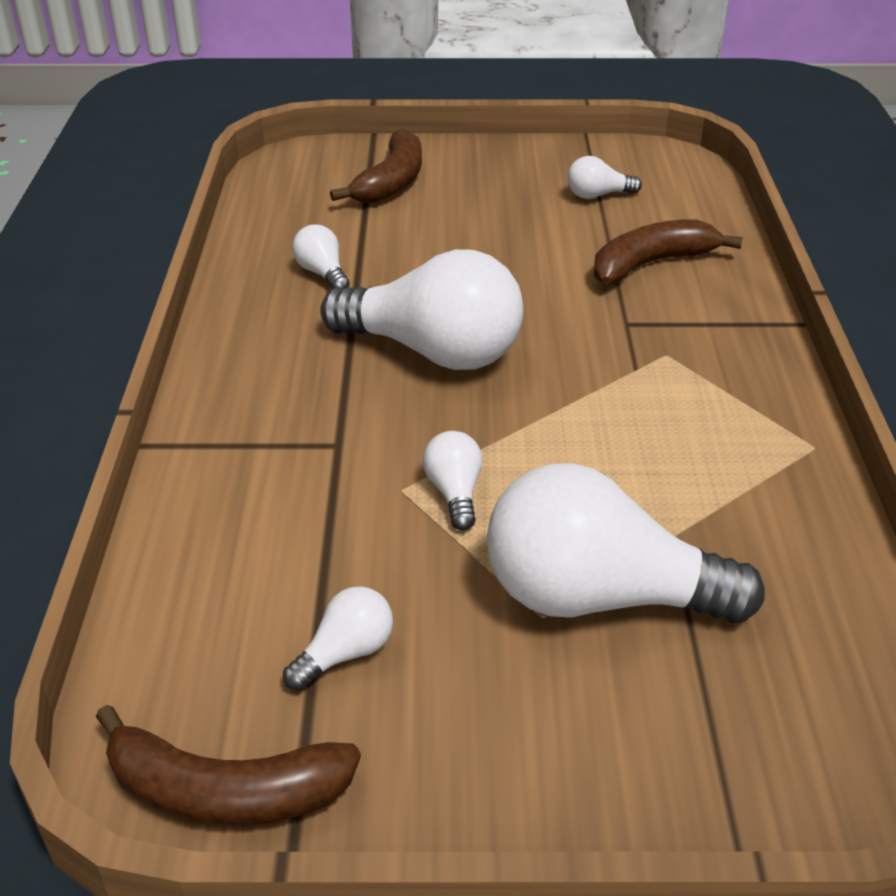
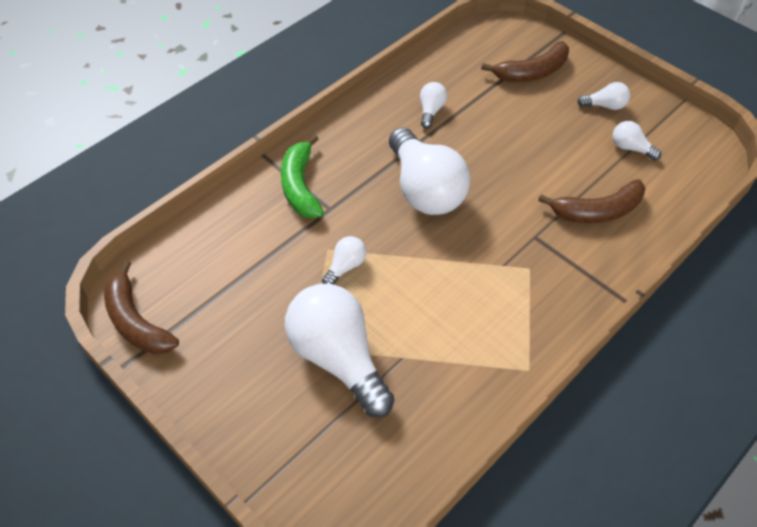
camera: 45 degrees right, 15 degrees up
(256, 446) = (300, 186): none -> green banana
(345, 653) = (226, 303): white light bulb -> white light bulb (605, 106)
(651, 264) = (597, 211): brown banana -> brown banana turned 150 degrees clockwise

